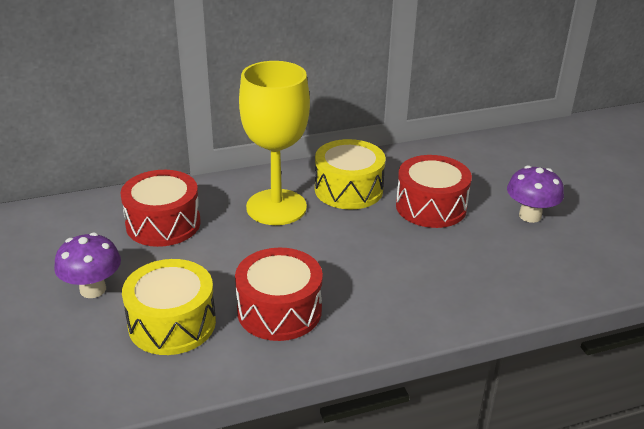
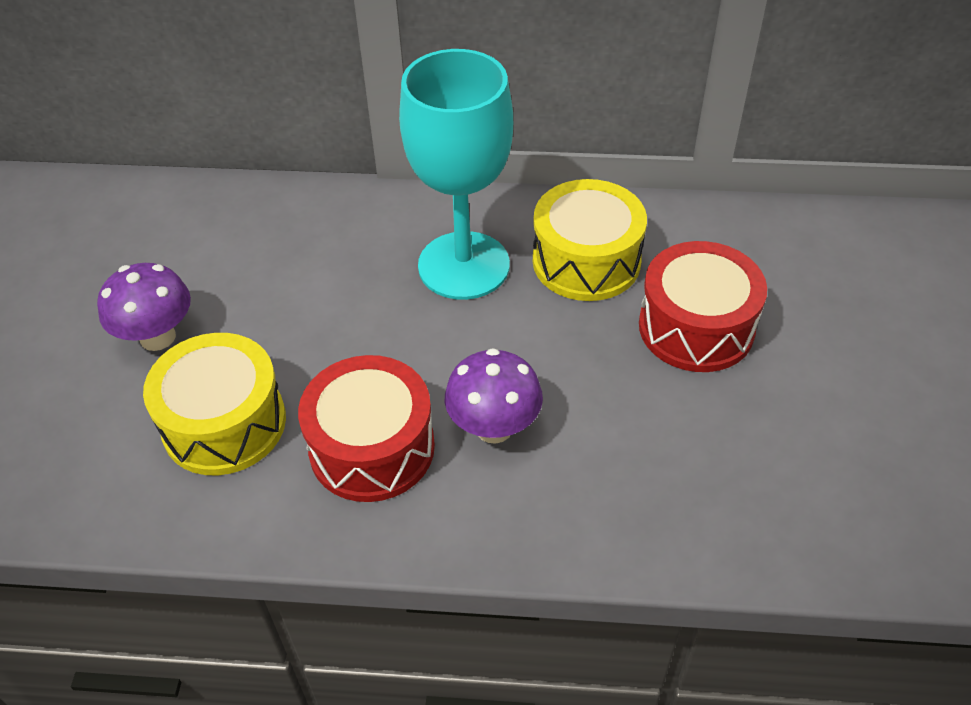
camera: 25 degrees right, 15 degrees up
(163, 224) = (297, 253): red drum -> none
(276, 207) = (463, 265): yellow goblet -> turquoise goblet
(530, 216) = (851, 390): purple mushroom -> purple mushroom (494, 427)

